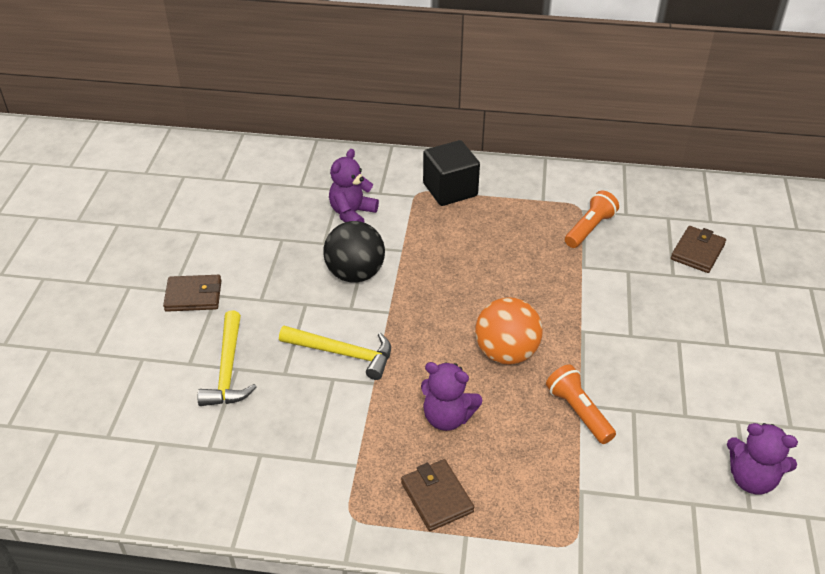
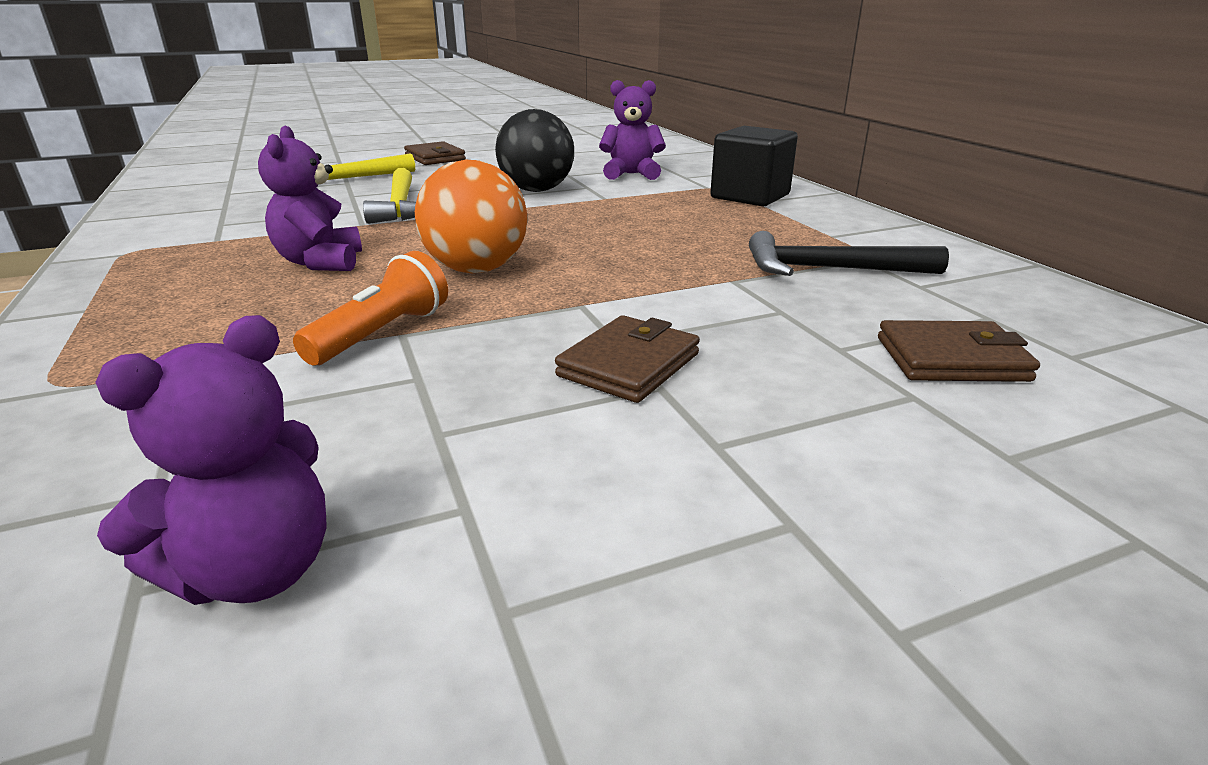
camera: 60 degrees right, 15 degrees down
(437, 497) = (162, 282): brown wallet -> brown wallet (629, 365)
(589, 228) = (830, 269): orange flashlight -> black hammer
(751, 479) = (255, 571): purple teddy bear -> purple teddy bear turned 135 degrees counterclockwise

